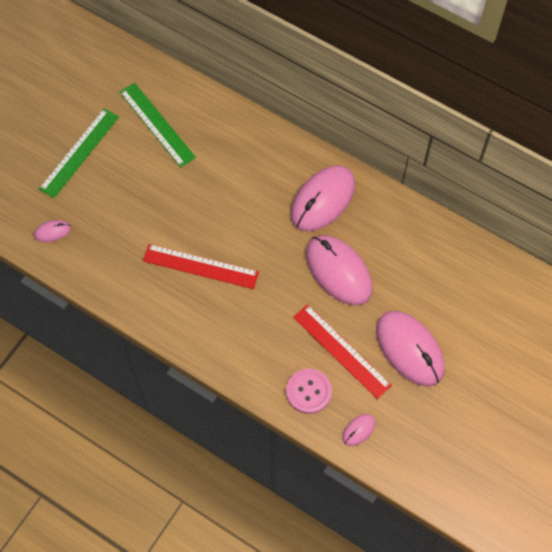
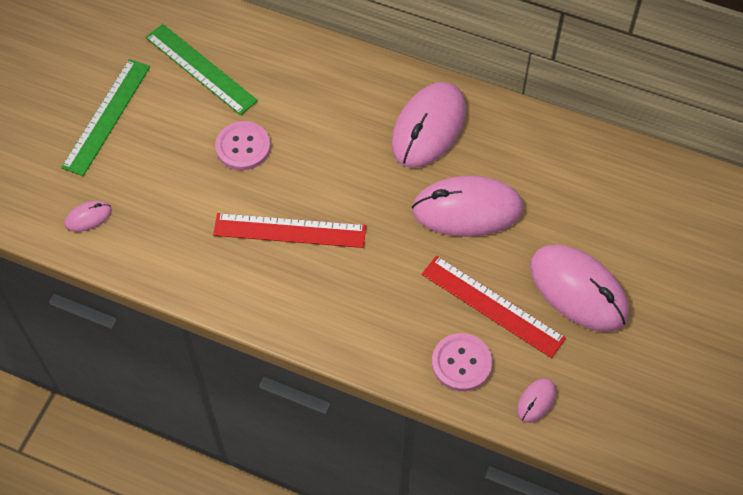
camera: 10 degrees left, 5 degrees down
(177, 193) = (243, 147): none -> pink button
(338, 271) = (467, 209): pink mouse -> pink mouse turned 45 degrees counterclockwise

